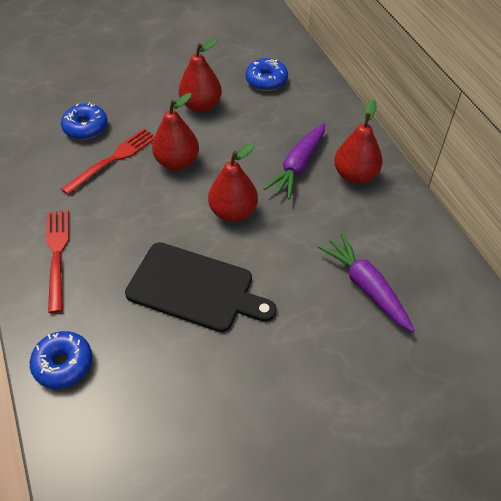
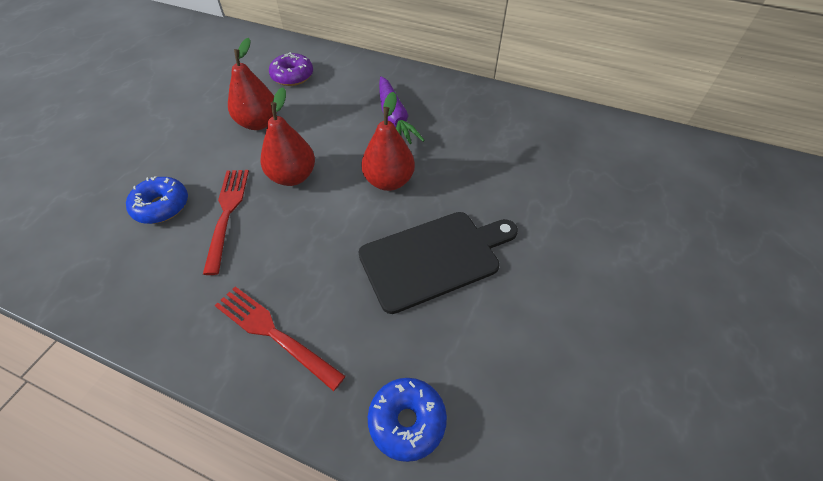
camera: 45 degrees left, 0 degrees up
(266, 81) = (292, 76): blue donut -> purple donut
(355, 175) = (441, 100): red pear -> none
(366, 287) = (542, 163): purple carrot -> none

